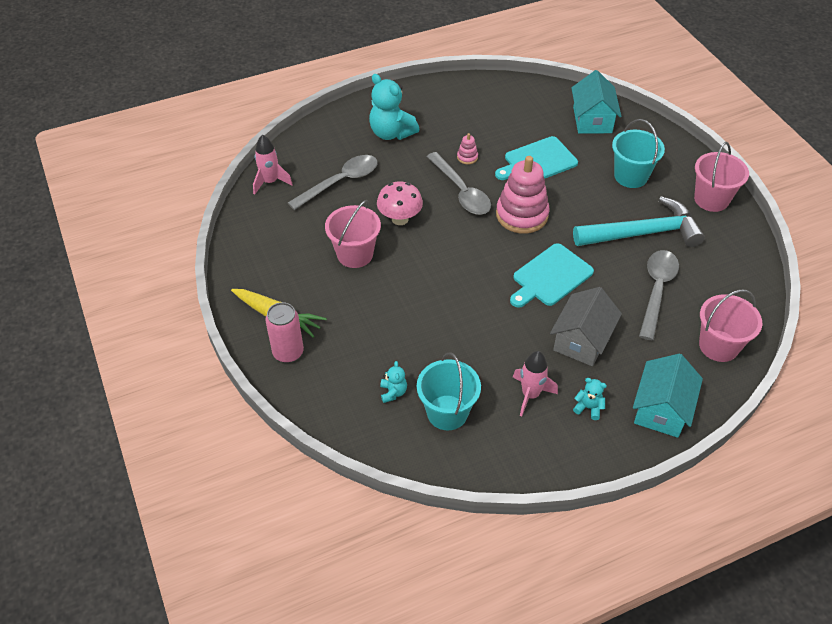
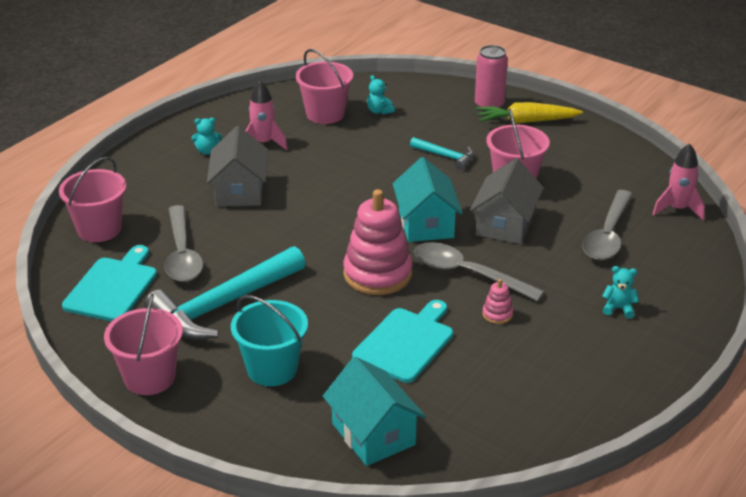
camera: 150 degrees right, 15 degrees down
(383, 304) = (446, 156): none -> turquoise hammer
(391, 133) = (618, 308): turquoise teddy bear -> turquoise teddy bear, size x0.48
(400, 219) = (505, 224): pink mushroom -> grey house
(447, 412) = (325, 114): turquoise bucket -> pink bucket
(550, 277) = (303, 228): turquoise cutting board -> turquoise cutting board (113, 287)
(661, 409) = (141, 169): turquoise house -> turquoise house (426, 224)

